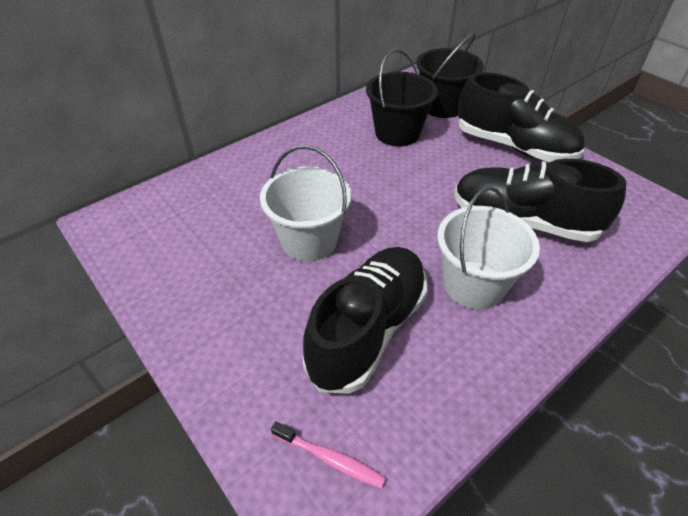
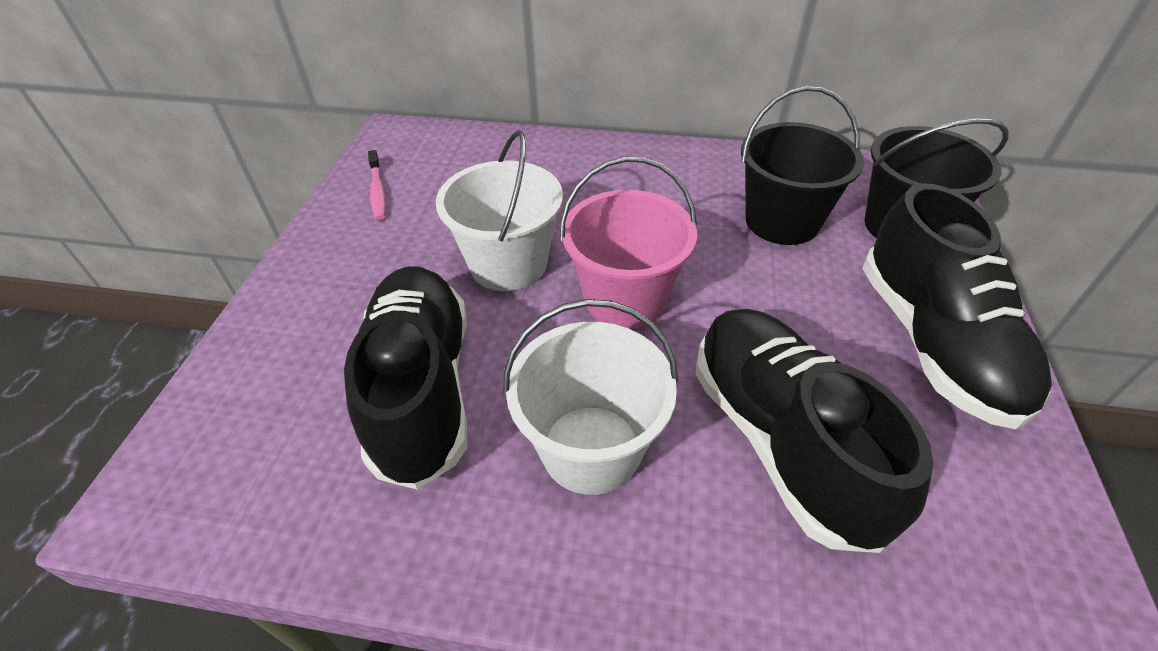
camera: 50 degrees right, 0 degrees up
(330, 458) = (225, 460): pink toothbrush -> pink toothbrush (378, 191)
(367, 329) = (422, 388): black shoe -> black shoe turned 90 degrees counterclockwise
(388, 214) = (625, 298): none -> pink bucket

